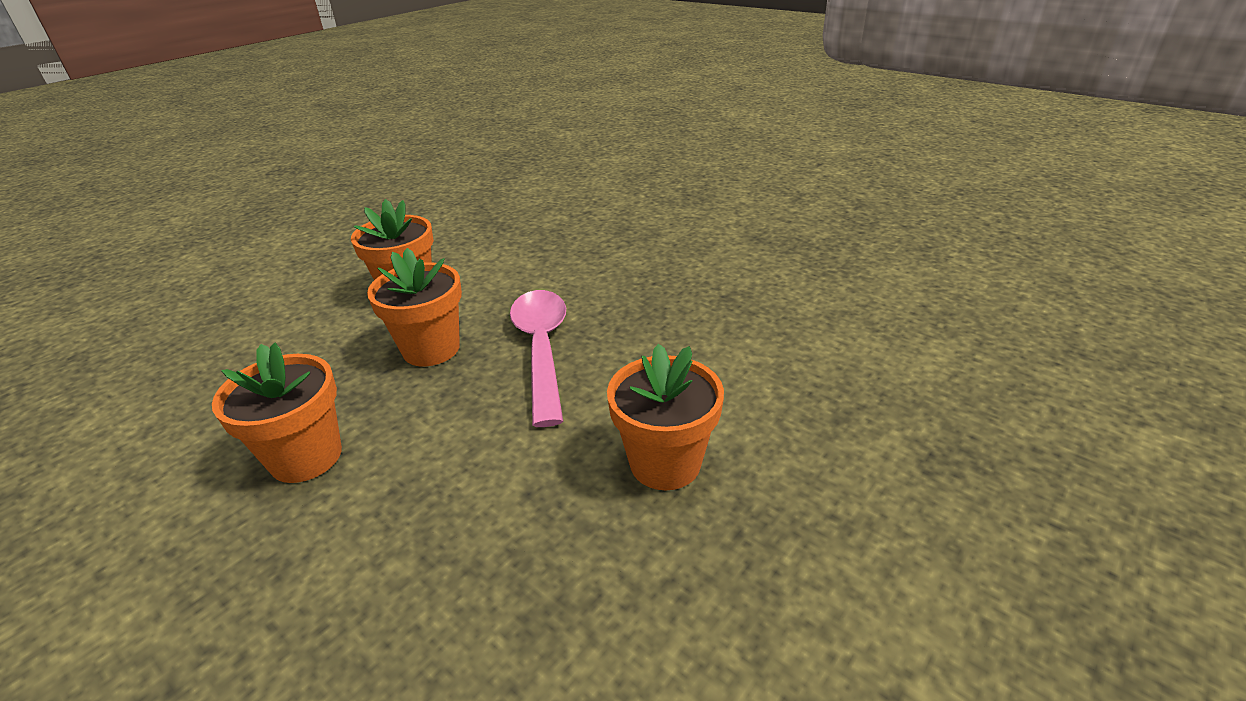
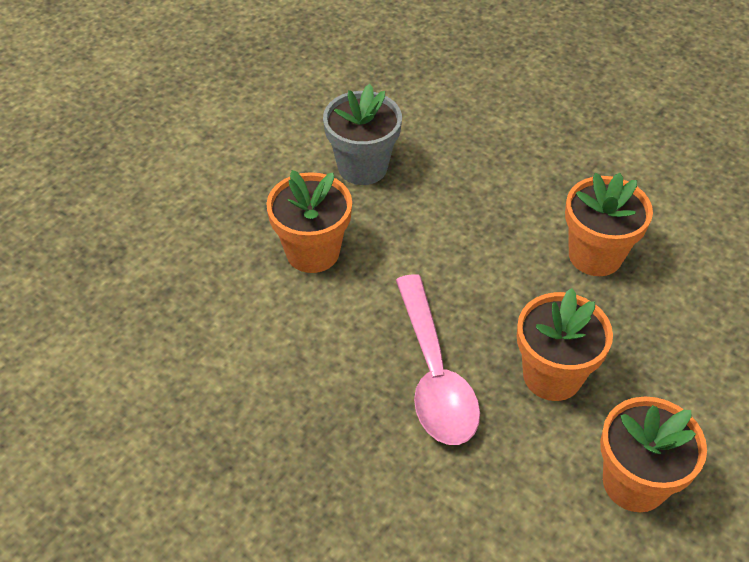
camera: 175 degrees right, 15 degrees up
(585, 606) = (362, 167): none -> grey flower pot

